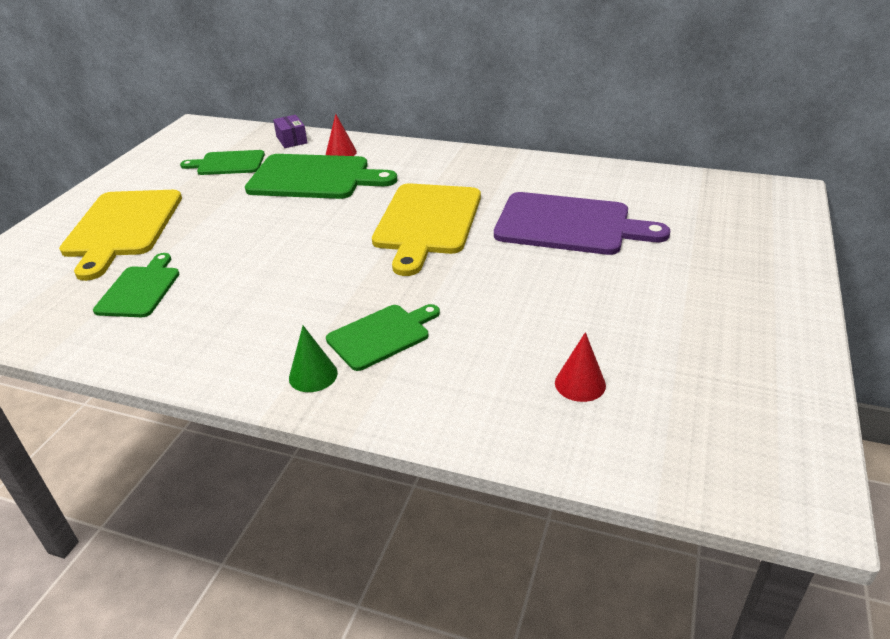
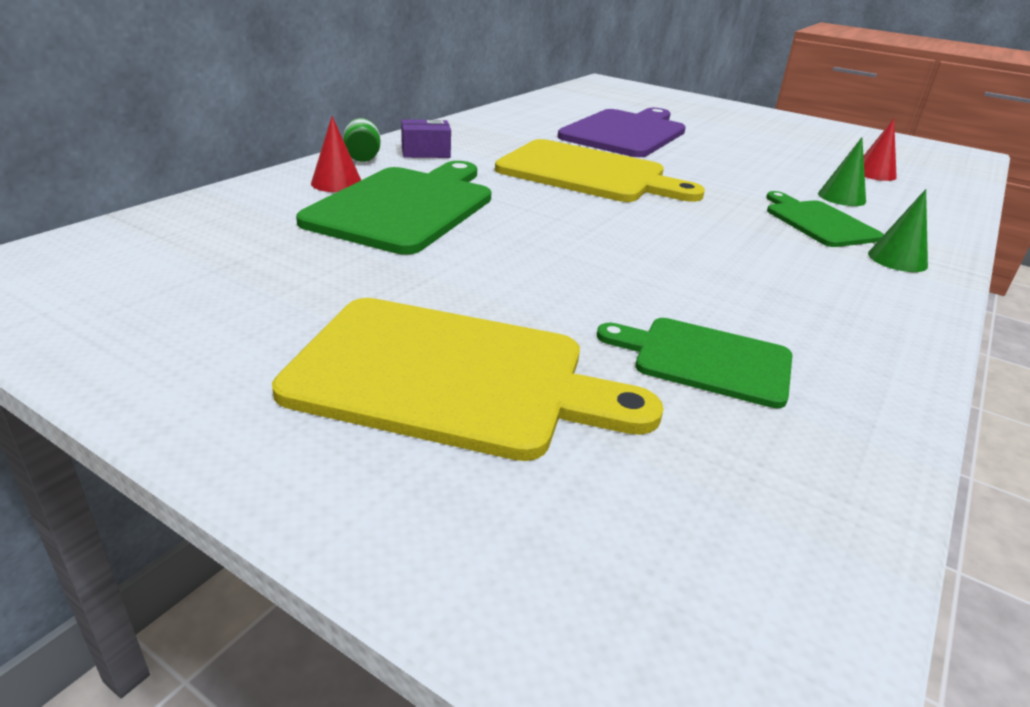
camera: 80 degrees left, 5 degrees down
(228, 163) = (261, 258): green cutting board -> none
(291, 140) = (233, 204): purple box -> purple box (425, 152)
(393, 148) = (363, 158): none -> green jar
(465, 353) = (841, 197): none -> green cone

